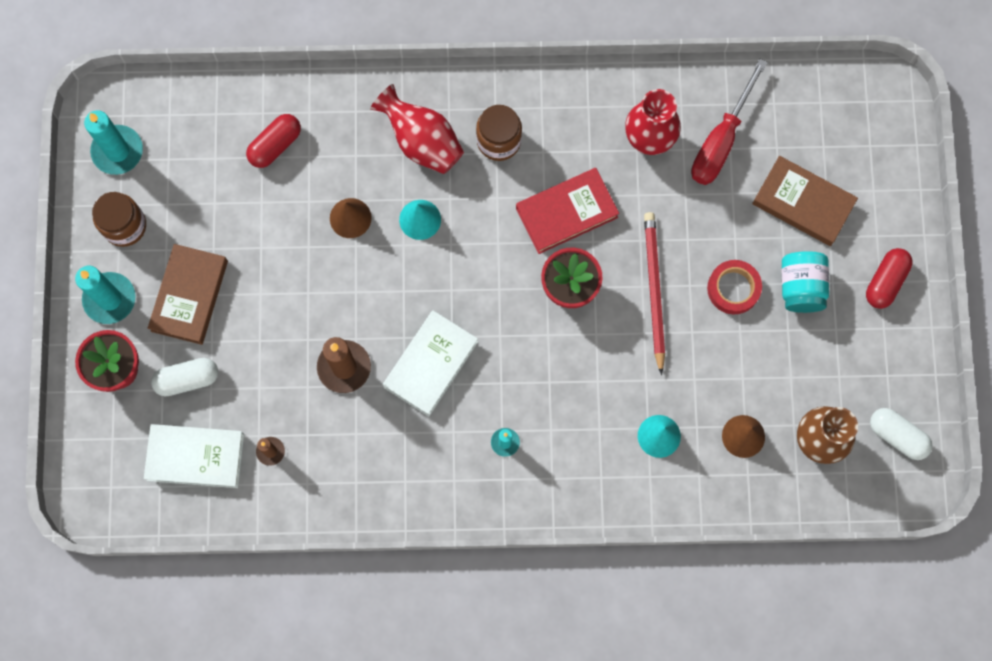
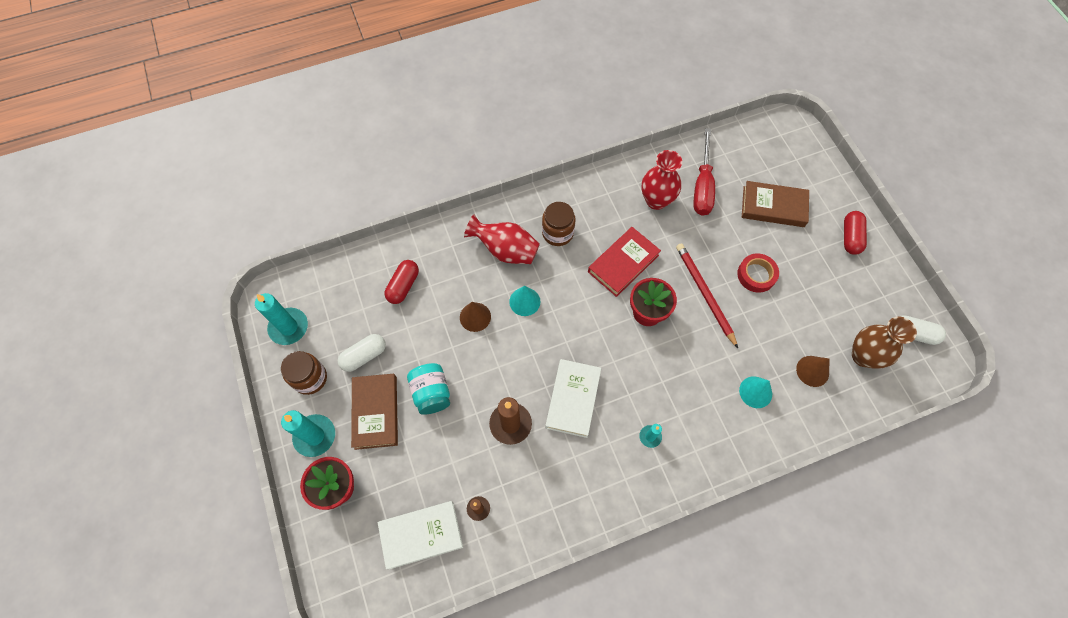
camera: 20 degrees left, 10 degrees down
(187, 379) = (394, 476): white capsule -> white capsule (364, 356)
(801, 287) = (799, 259): turquoise jar -> turquoise jar (431, 393)

